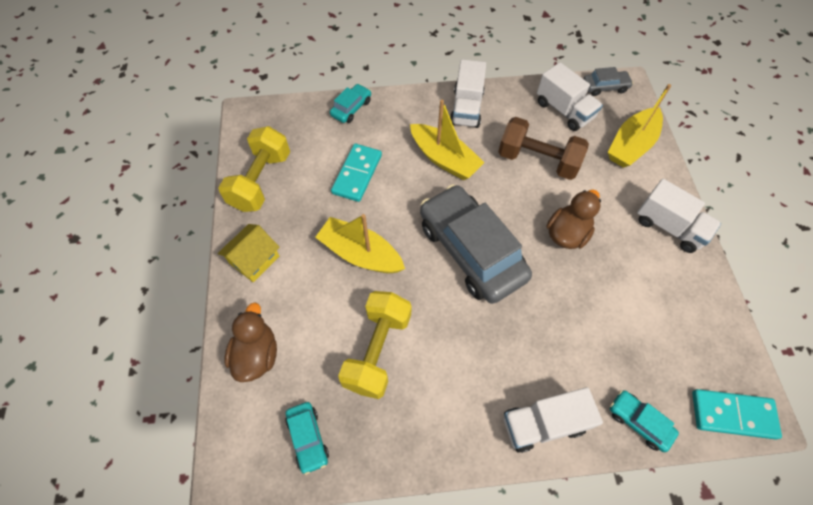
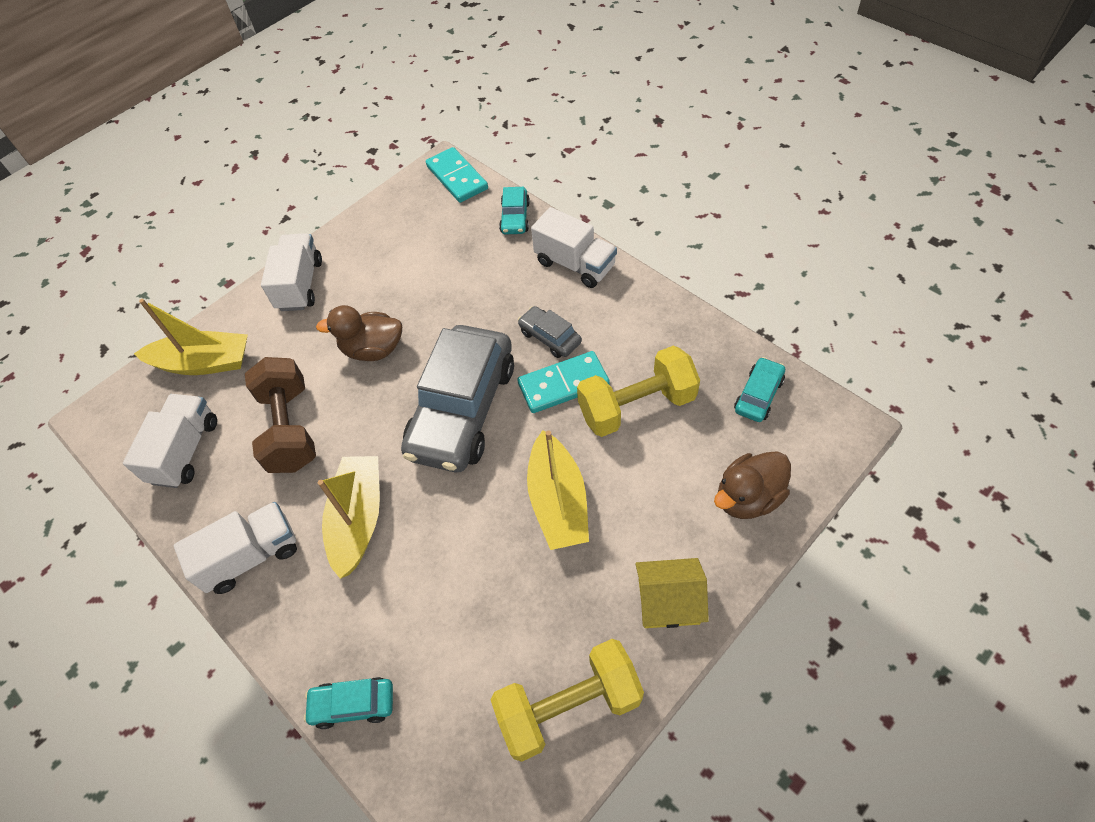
camera: 125 degrees left, 5 degrees down
(357, 174) = (459, 596): turquoise domino -> turquoise domino (563, 384)
(605, 87) = (114, 434): grey car -> grey car (550, 337)

